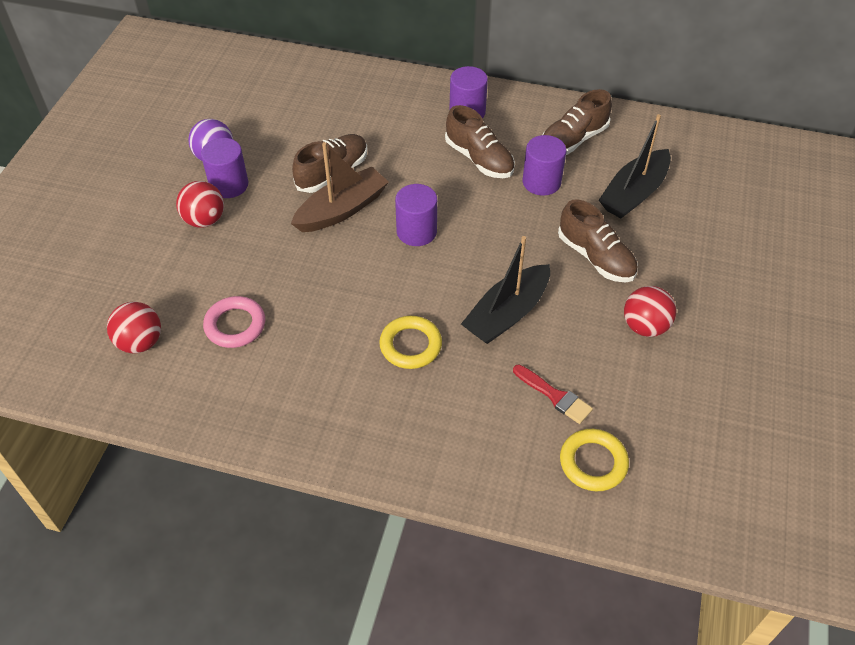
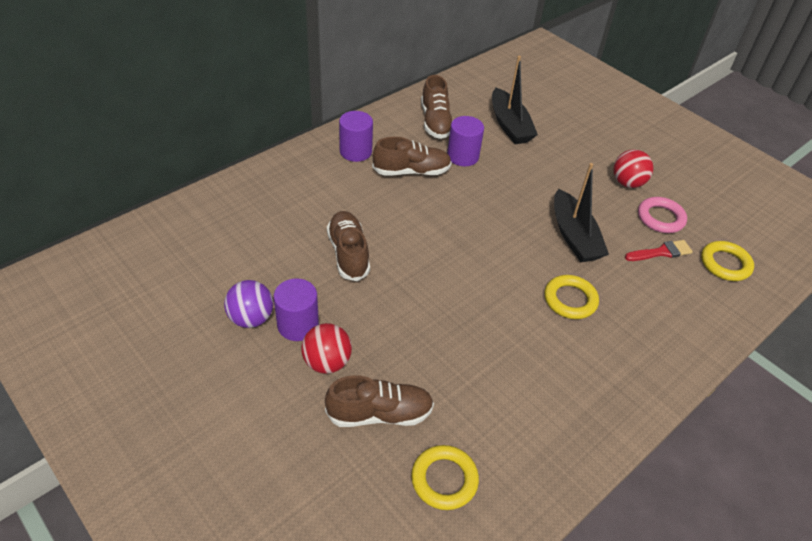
camera: 60 degrees left, 5 degrees down
(140, 342) = (444, 479): red ball -> yellow ring
(235, 325) = (473, 398): pink ring -> pink ring (660, 218)
(342, 209) = (396, 268): brown boat -> none
(416, 232) = (457, 240): purple cylinder -> none
(596, 257) = (553, 171): brown shoe -> brown shoe (380, 413)

